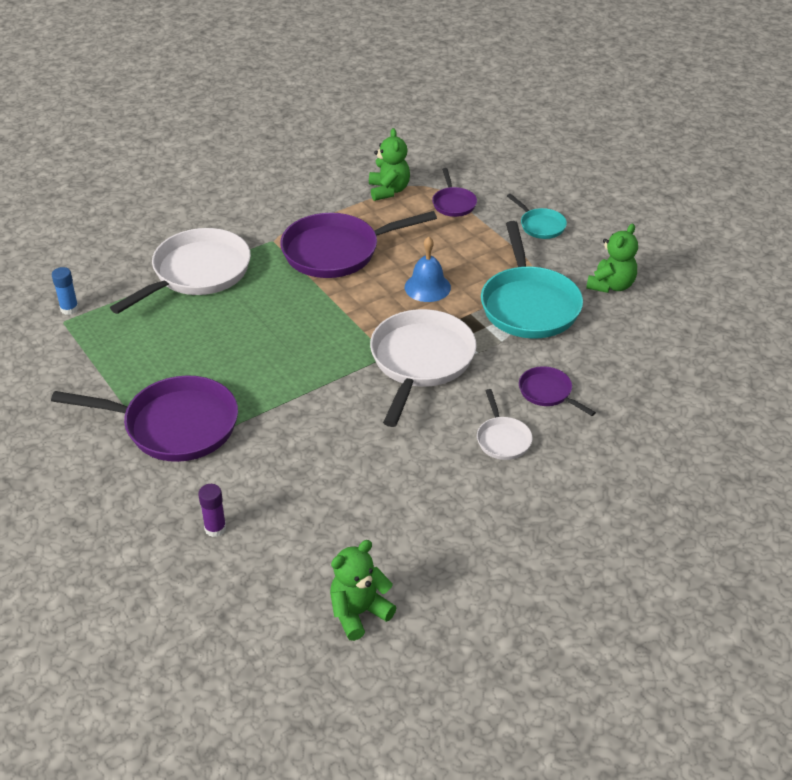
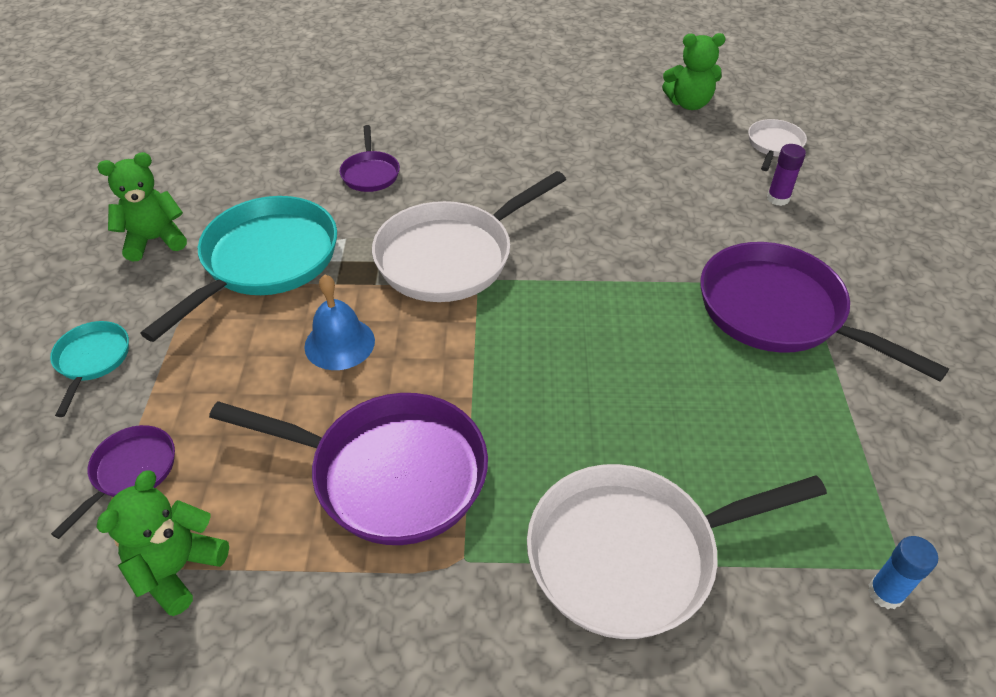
camera: 145 degrees left, 5 degrees up
(502, 439) = (457, 157): white pan -> white pan (774, 145)

